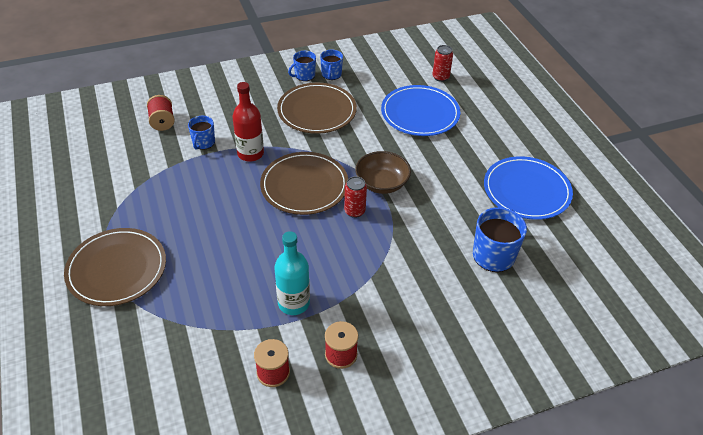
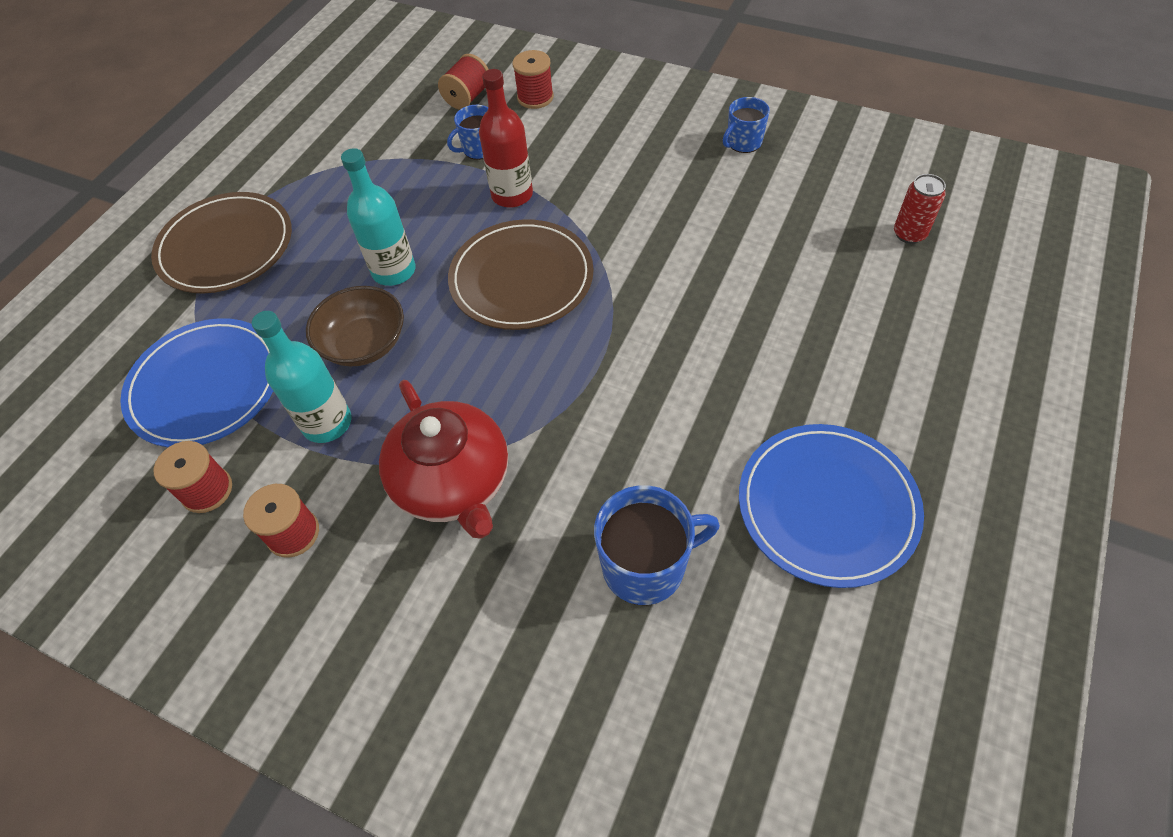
camera: 50 degrees right, 10 degrees up
(202, 104) = (535, 97): none -> red spool
(235, 221) = (394, 271): none -> turquoise bottle
(304, 75) = (704, 125): blue mug -> none
(317, 111) = (661, 184): brown plate -> none
(354, 211) = (538, 356): red can -> none
(382, 183) = (621, 341): brown bowl -> brown bowl (364, 343)
(384, 282) = (453, 482): none -> red teapot
(420, 113) = (804, 272): blue plate -> blue plate (205, 385)

